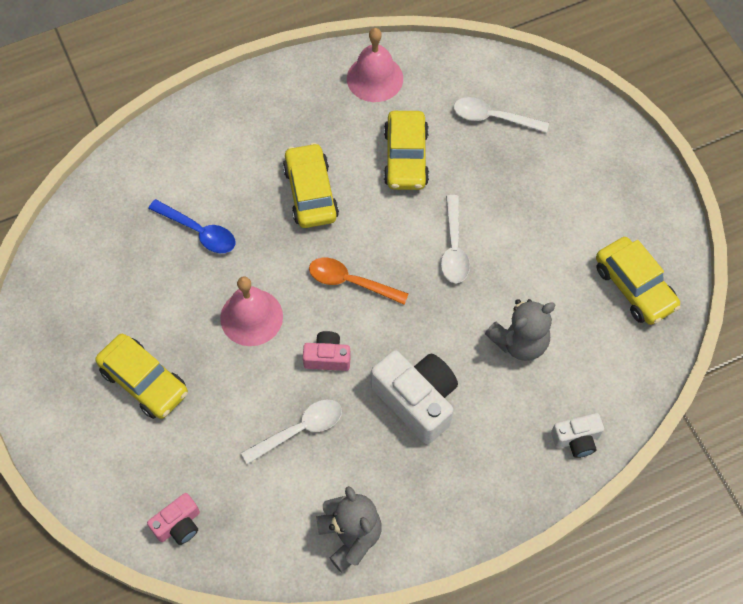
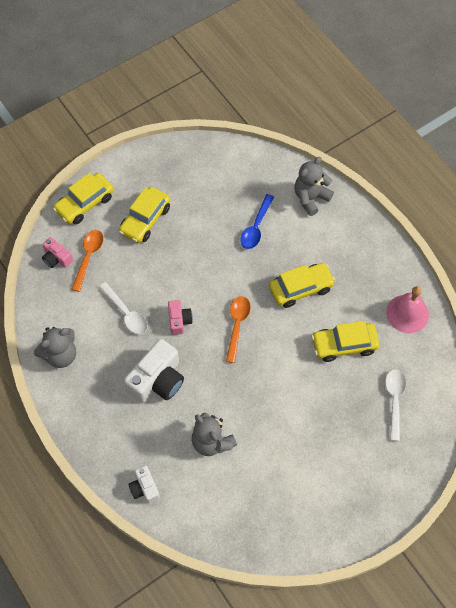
camera: 80 degrees right, 0 degrees up
(170, 154) = (310, 198): none -> grey teddy bear
(189, 475) = (88, 257): none -> orange spoon
(251, 317) = (200, 270): pink bell -> none
(454, 247) = (278, 388): white spoon -> none
(634, 287) = (271, 518): yellow car -> yellow car (84, 203)

